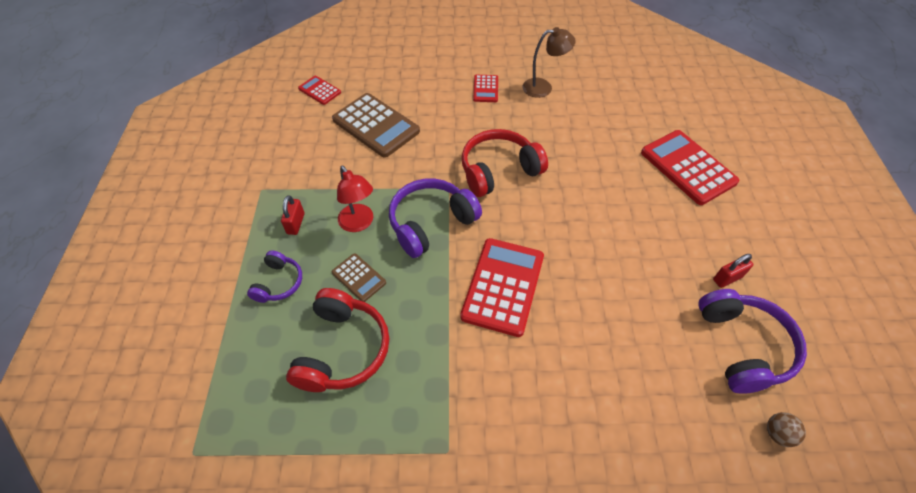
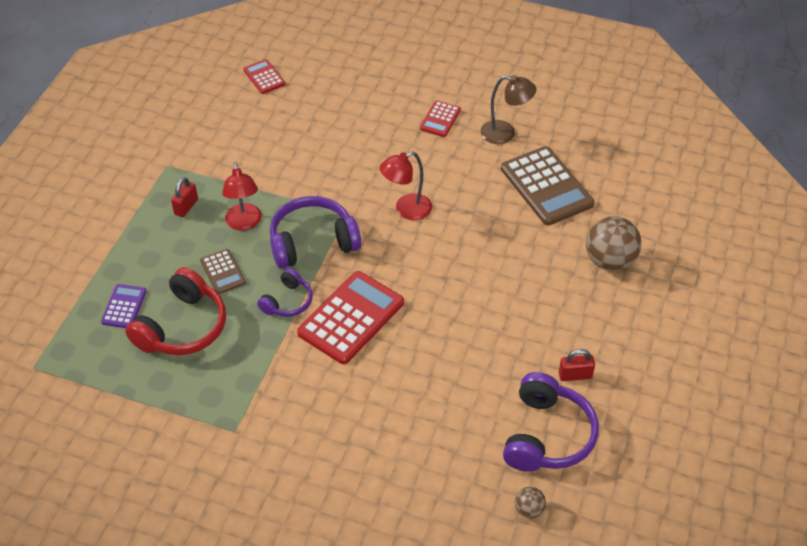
camera: 20 degrees right, 5 degrees down
(271, 347) = (124, 307): none -> purple calculator
(279, 283) = (150, 256): purple headphones -> purple headphones (287, 301)
(376, 126) = (304, 130): brown calculator -> brown calculator (546, 186)
(499, 171) = (406, 210): red headphones -> red lamp
(688, 167) = (610, 261): red calculator -> brown ball

